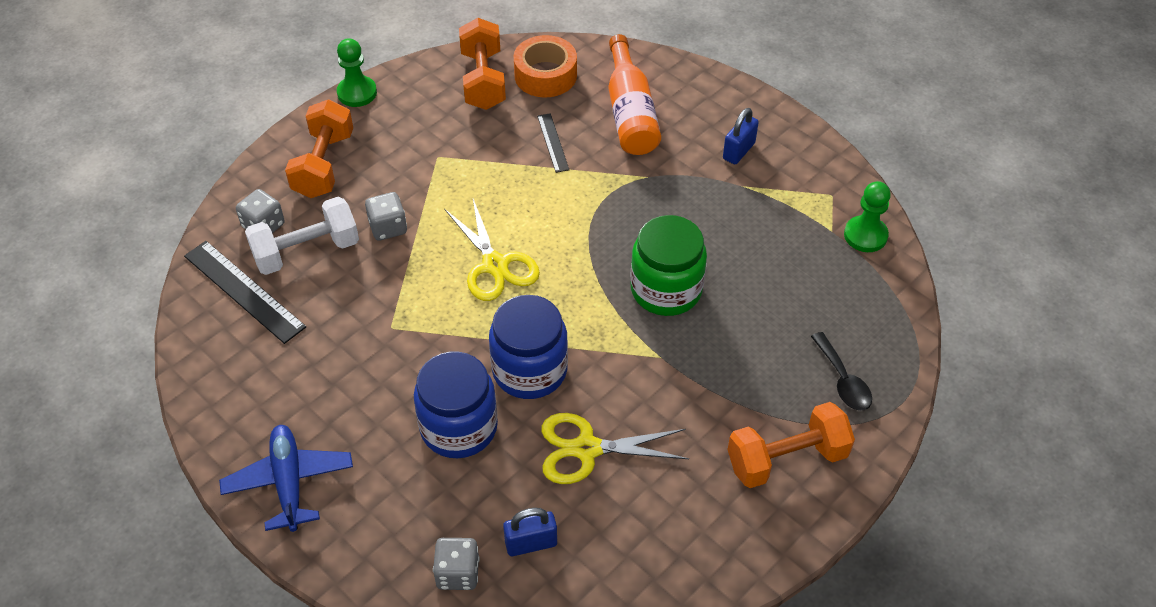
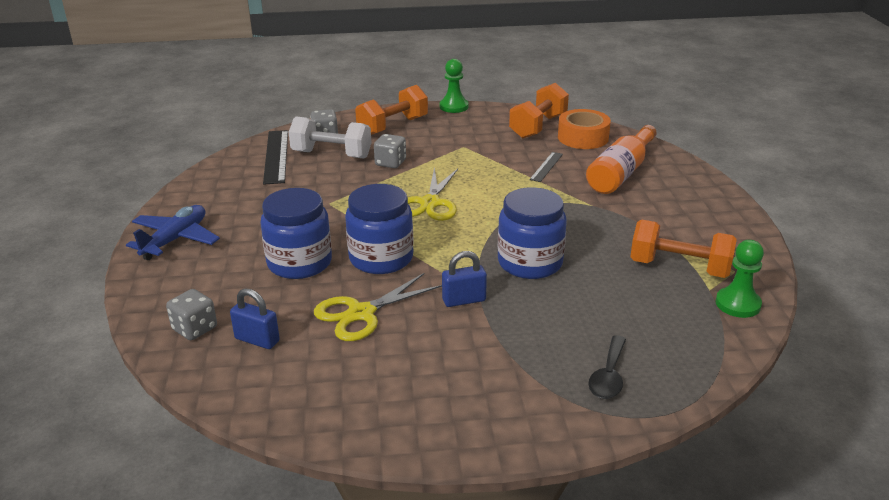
camera: 40 degrees right, 20 degrees down
(587, 449) = (361, 313): yellow scissors -> yellow scissors turned 75 degrees counterclockwise
(666, 290) = (530, 263): green jar -> blue jar
(738, 151) = (682, 219): blue padlock -> blue padlock (464, 300)
(786, 459) = (498, 396): orange dumbbell -> orange dumbbell (679, 268)

